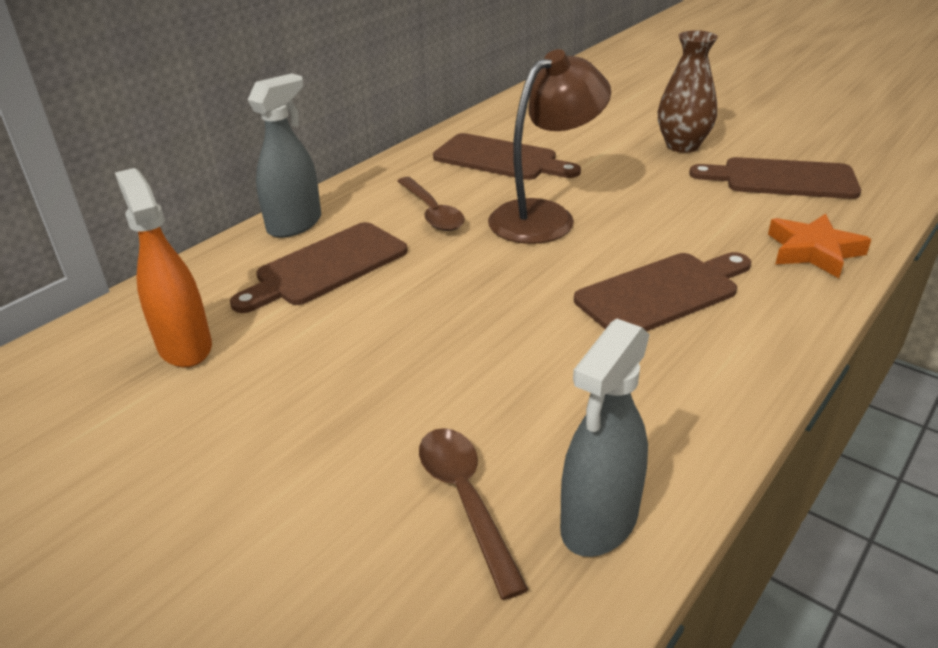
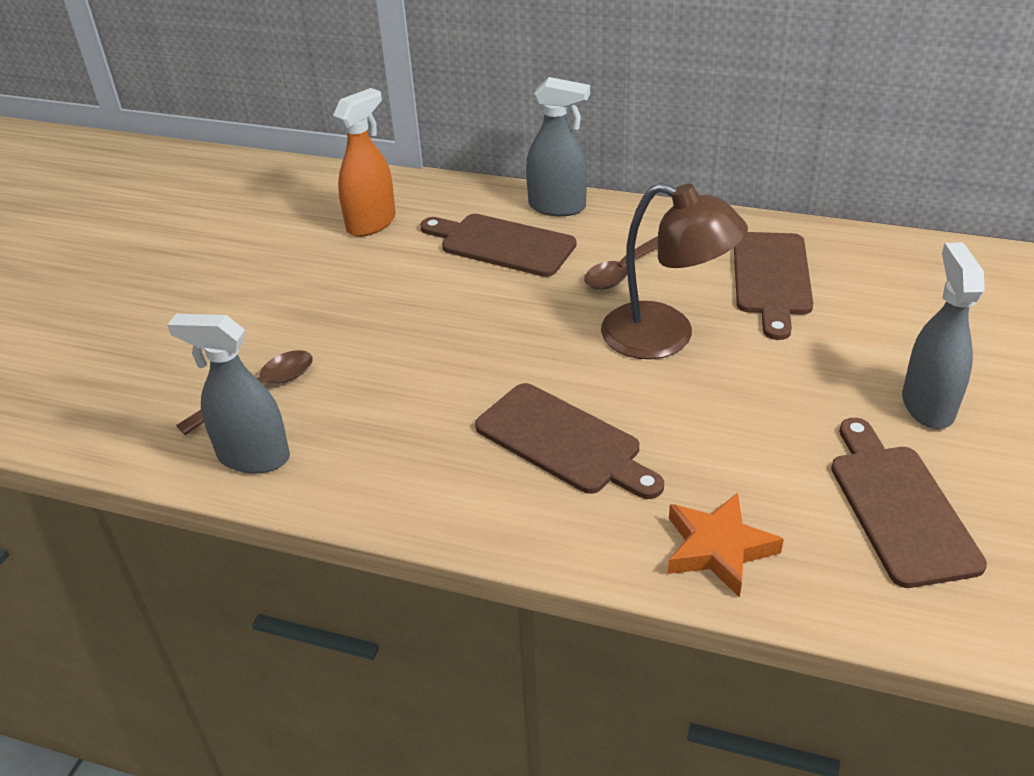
camera: 70 degrees right, 5 degrees up
(682, 146) = (927, 405): brown vase -> grey spray bottle

